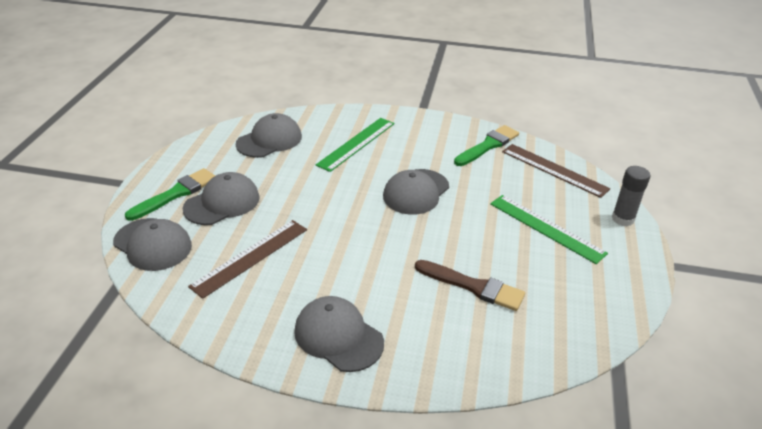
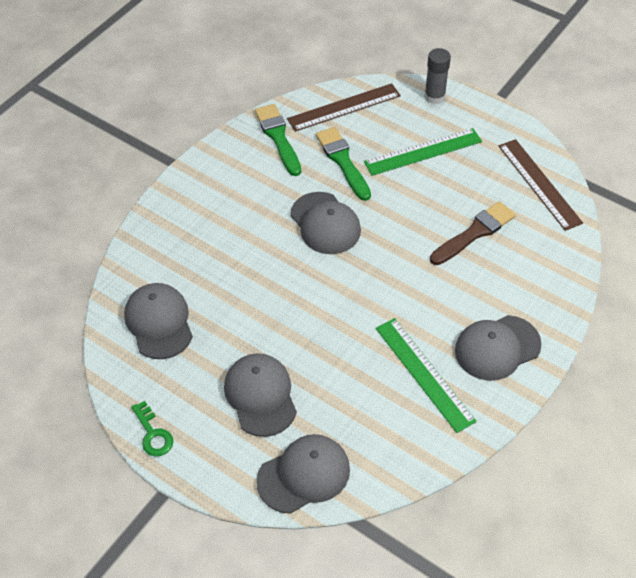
camera: 65 degrees left, 15 degrees up
(170, 163) = (153, 433): none -> green key
(175, 194) = (220, 438): green brush -> green brush (343, 161)
(250, 257) = (364, 389): brown ruler -> brown ruler (539, 184)
(356, 143) = (213, 243): green ruler -> green ruler (424, 373)

